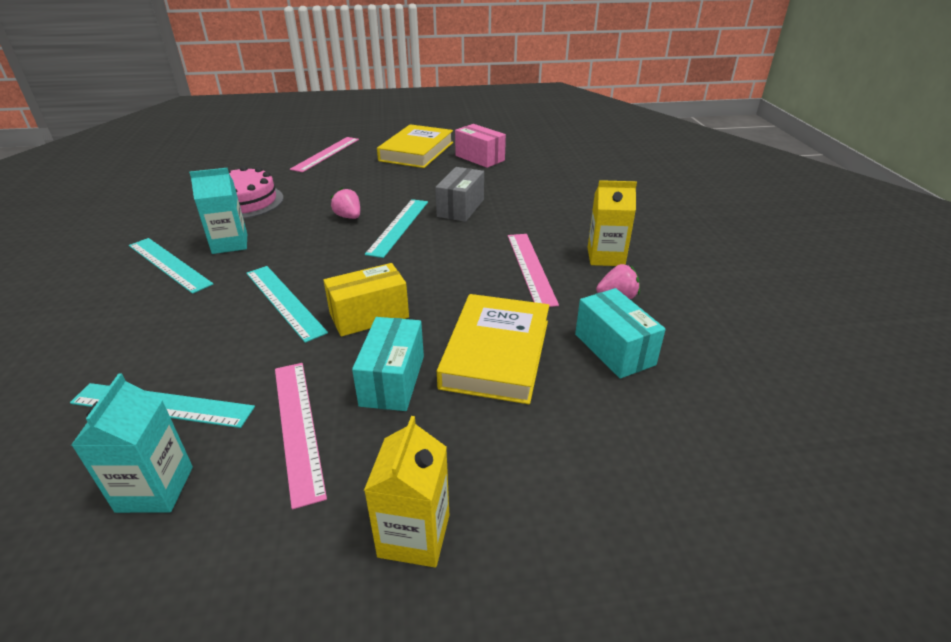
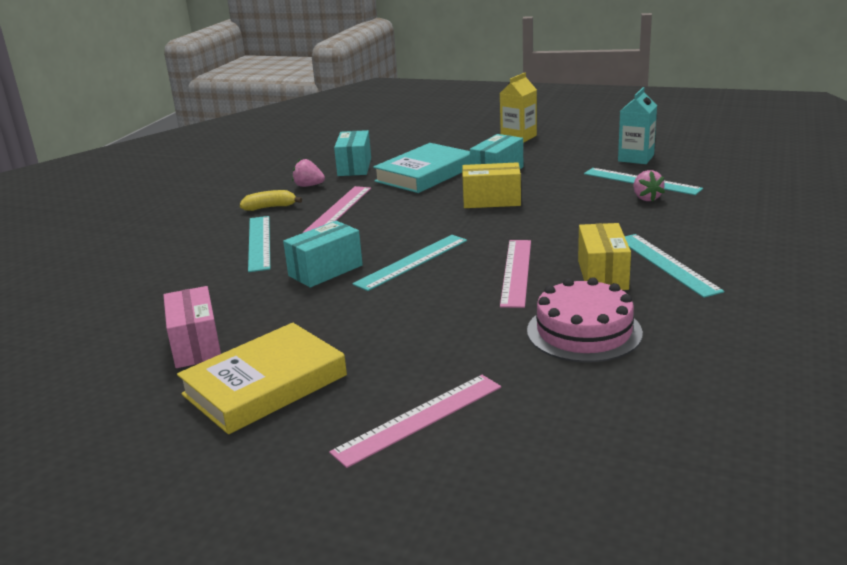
camera: 150 degrees left, 10 degrees down
(230, 244) = (602, 275): turquoise carton -> yellow box
(284, 301) = (554, 218): turquoise ruler -> turquoise ruler (259, 242)
(298, 427) = (560, 165): pink ruler -> pink ruler (516, 272)
(348, 217) = (457, 283): pink strawberry -> pink strawberry (646, 198)
(461, 208) = (325, 270): grey box -> turquoise box
(496, 353) = (425, 174): yellow book -> turquoise book
(605, 257) = (270, 207): yellow carton -> yellow banana

